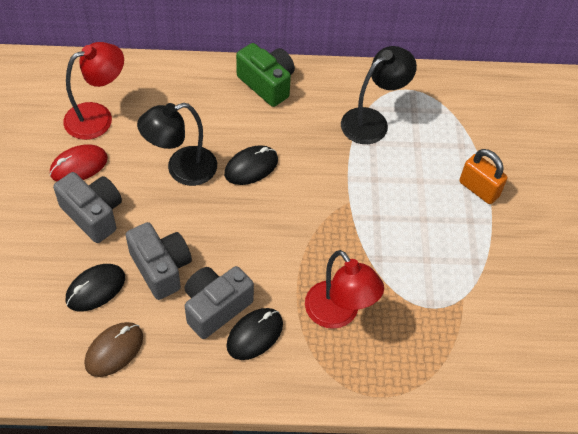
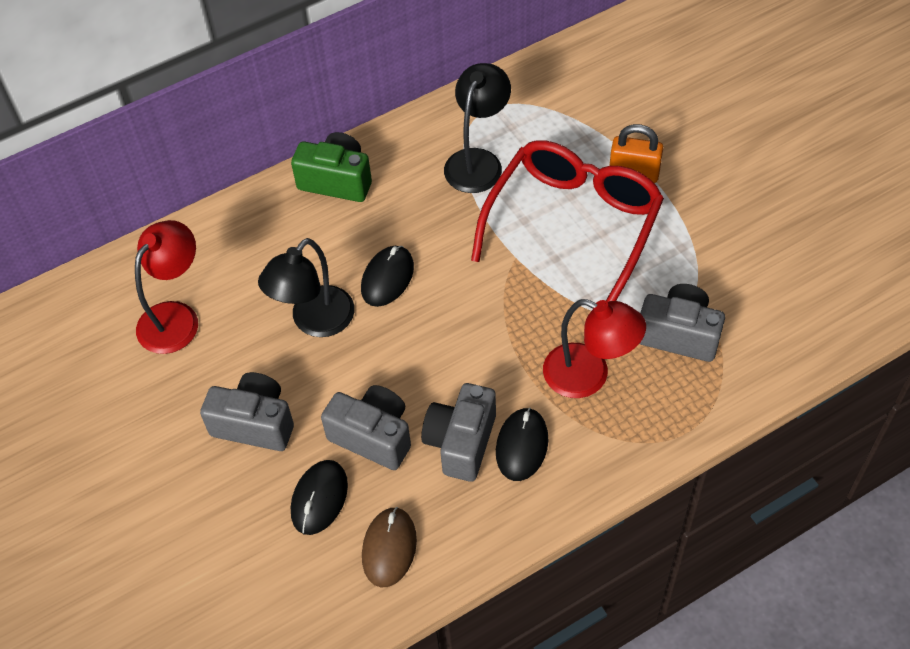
camera: 25 degrees left, 0 degrees up
(79, 166) = (196, 381): red mouse -> none
(407, 201) = (573, 224): none -> red glasses
(426, 322) = (679, 334): none -> grey camera

